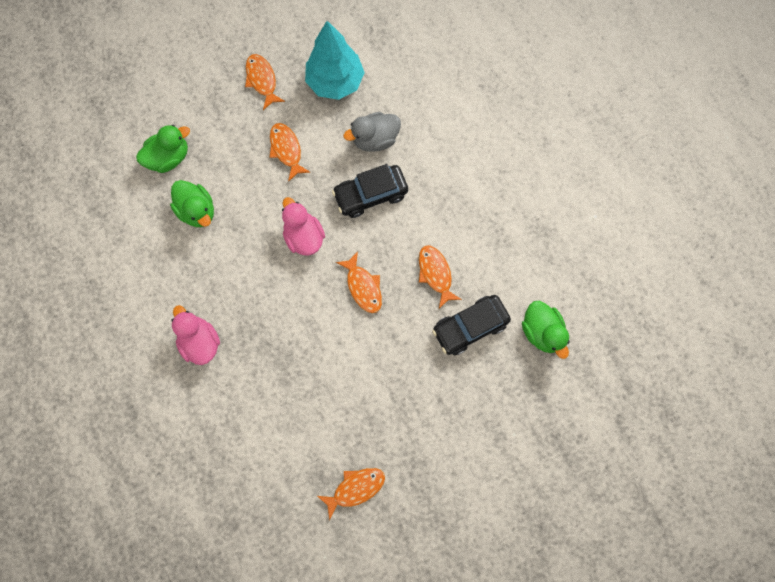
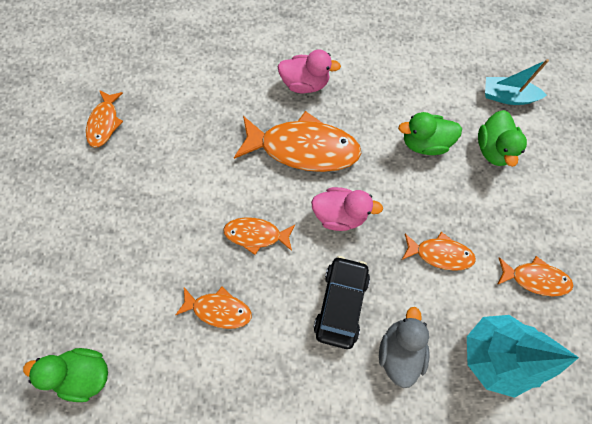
camera: 125 degrees right, 5 degrees down
(108, 171) = (507, 96): none -> turquoise boat
(265, 301) = (303, 148): none -> orange fish
(470, 327) = (146, 305): black car -> none

